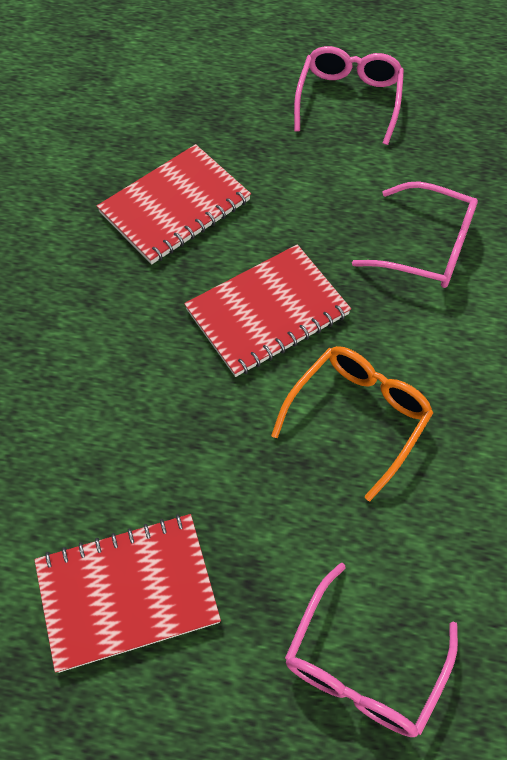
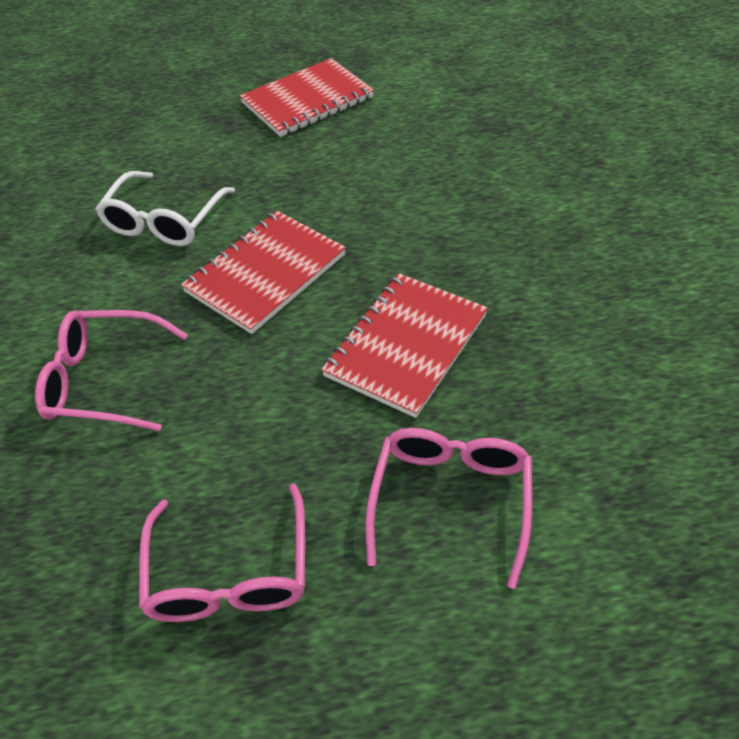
camera: 165 degrees right, 10 degrees down
(358, 417) = (164, 221): orange glasses -> white glasses
(363, 665) = (145, 109): pink glasses -> pink glasses (451, 500)

